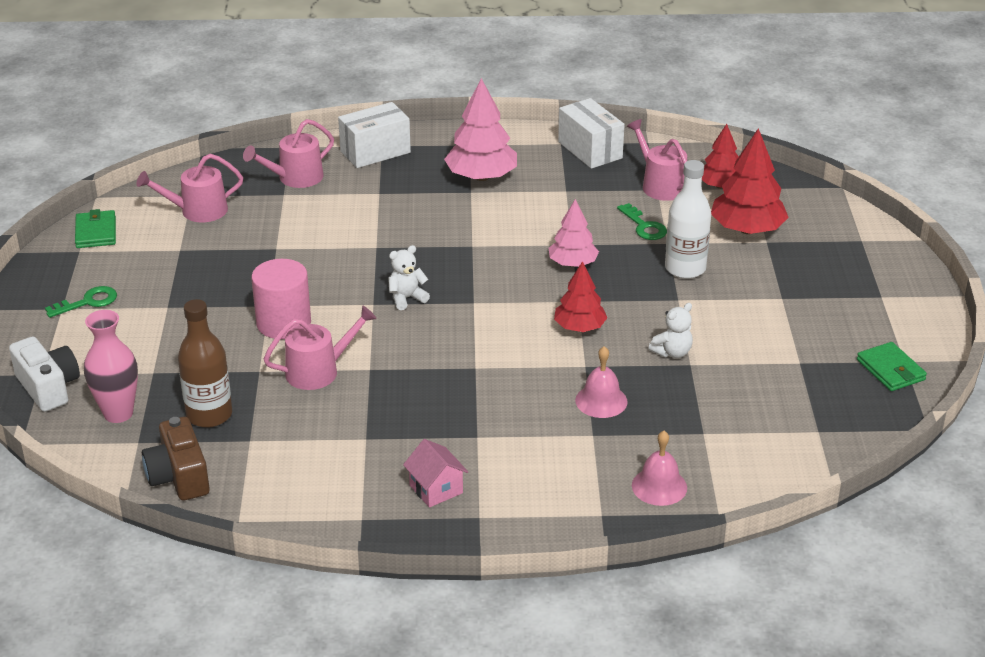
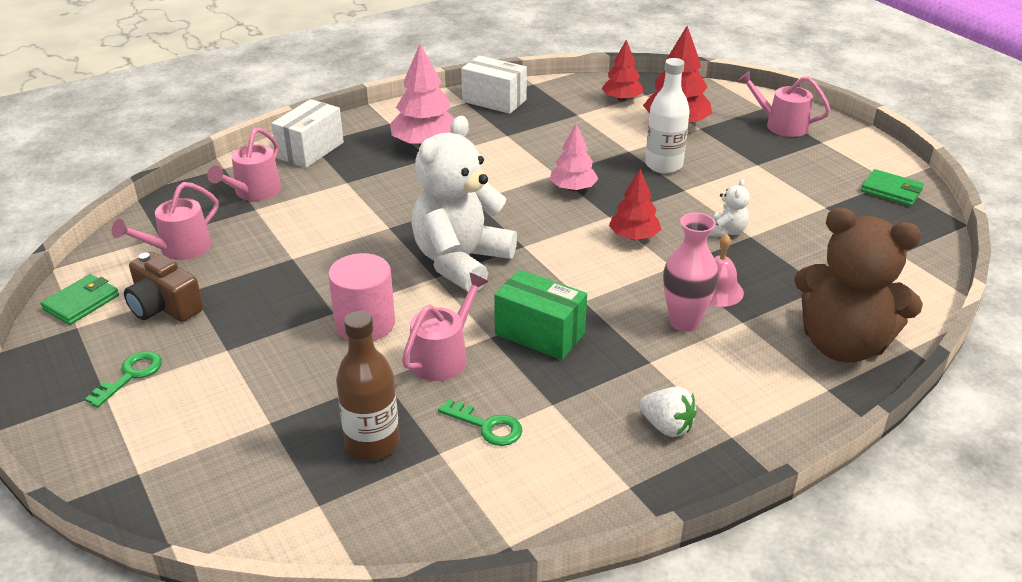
camera: 30 degrees left, 0 degrees up
(48, 387) = (158, 485): white camera -> none
(96, 232) = (81, 302): green wallet -> green wallet turned 75 degrees clockwise
(118, 413) = (268, 482): pink vase -> pink vase (684, 322)
(179, 476) = (400, 524): brown camera -> brown camera (164, 306)
(406, 298) = (461, 262): white teddy bear -> white teddy bear, size x2.48
(411, 381) = (540, 334): none -> green box
(436, 489) = (666, 426): pink house -> white strawberry
(644, 226) = (597, 144): green key -> green key (487, 426)
(659, 486) = (842, 345): pink bell -> brown teddy bear
(660, 185) = (577, 111): pink watering can -> pink watering can (781, 125)

